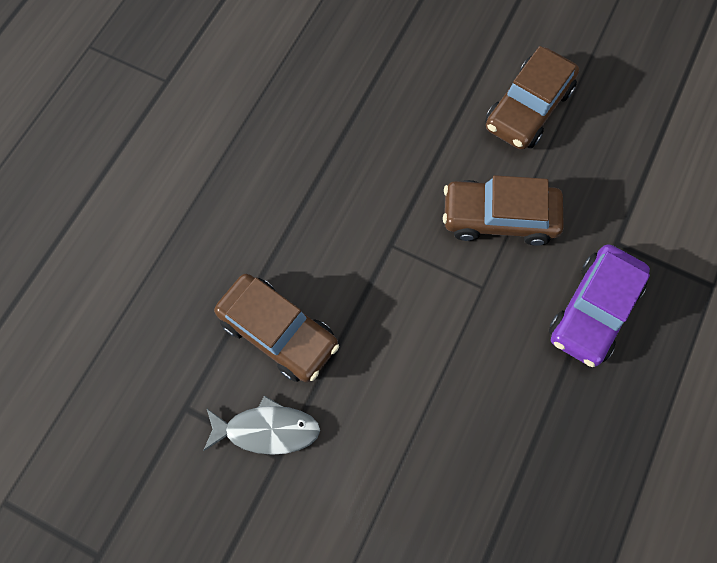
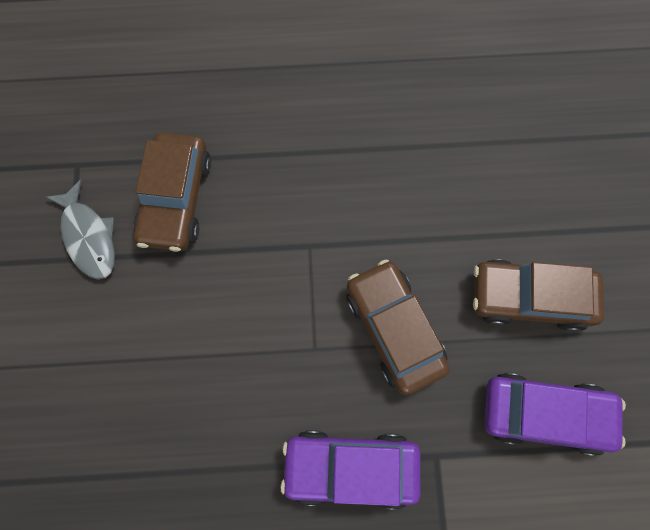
camera: 60 degrees right, 5 degrees up
(621, 149) = (543, 413): none -> purple car

